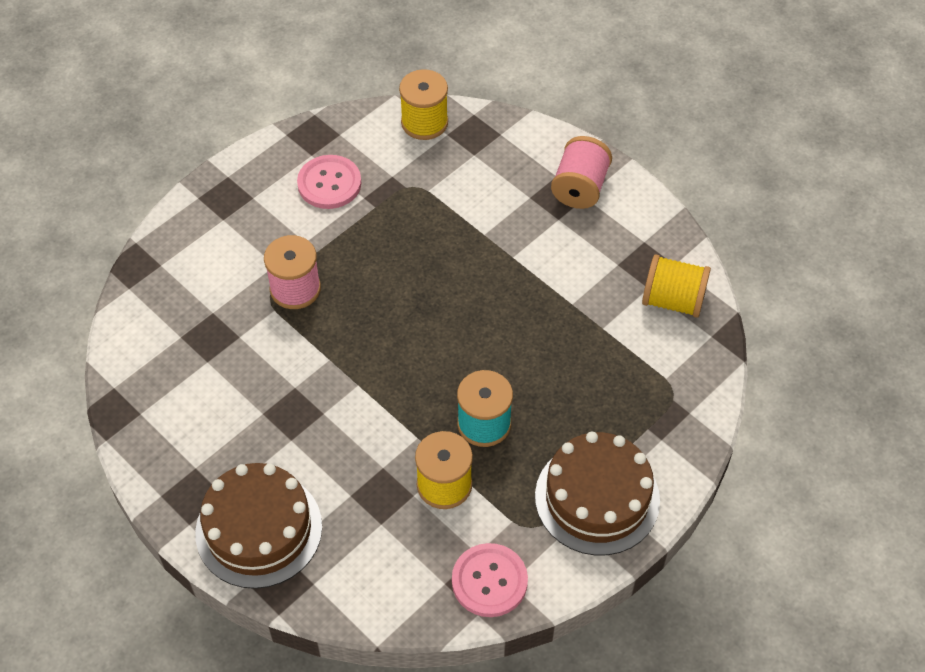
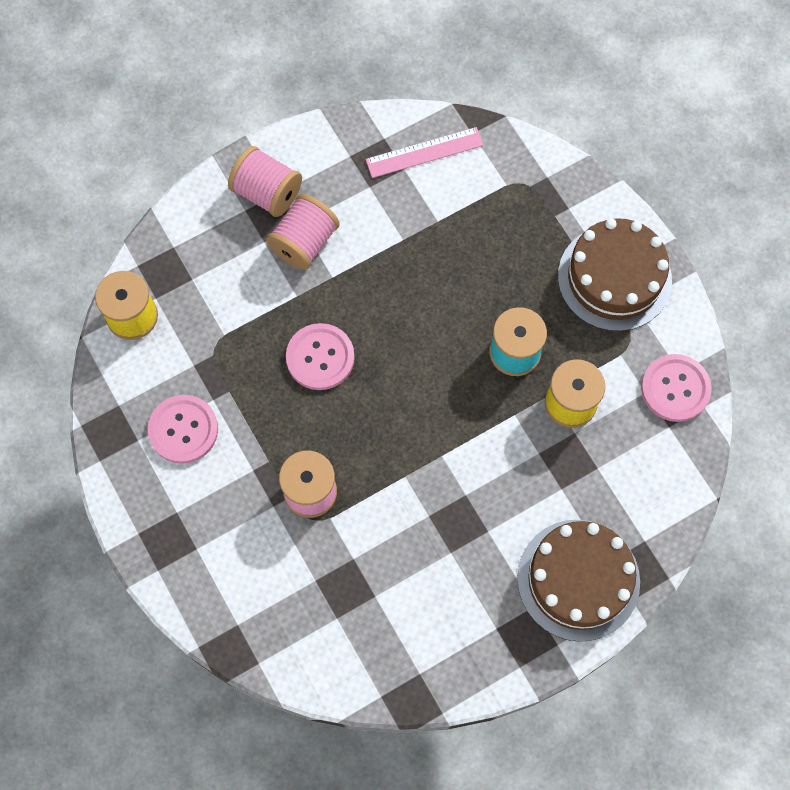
camera: 75 degrees left, 15 degrees up
(428, 266) = (320, 357): none -> pink button
(540, 227) = (304, 242): none -> pink spool
(673, 300) = (424, 152): yellow spool -> pink ruler

